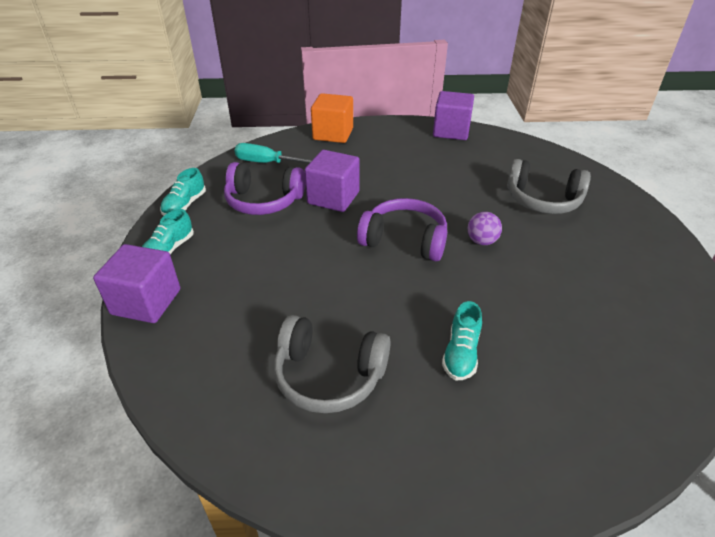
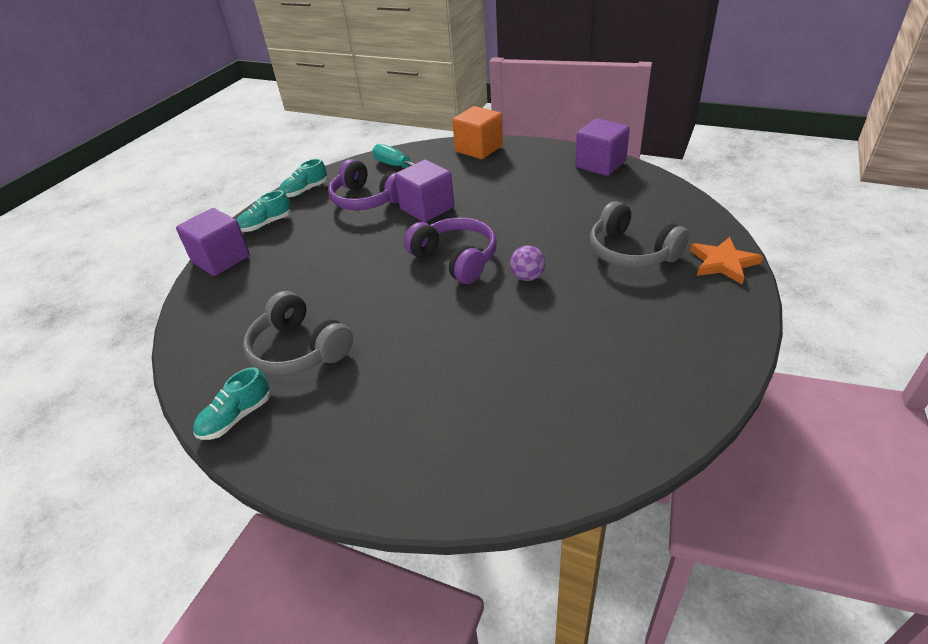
camera: 30 degrees right, 0 degrees up
(461, 353) = (415, 366): turquoise shoe -> turquoise shoe (236, 417)
(613, 194) = (723, 263): none -> orange star

